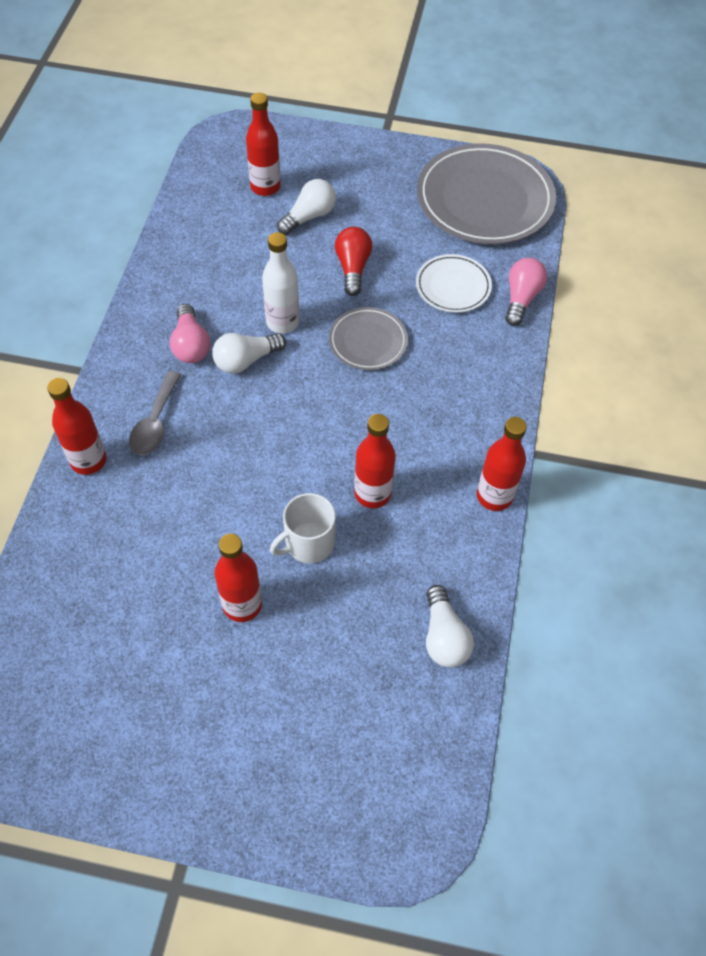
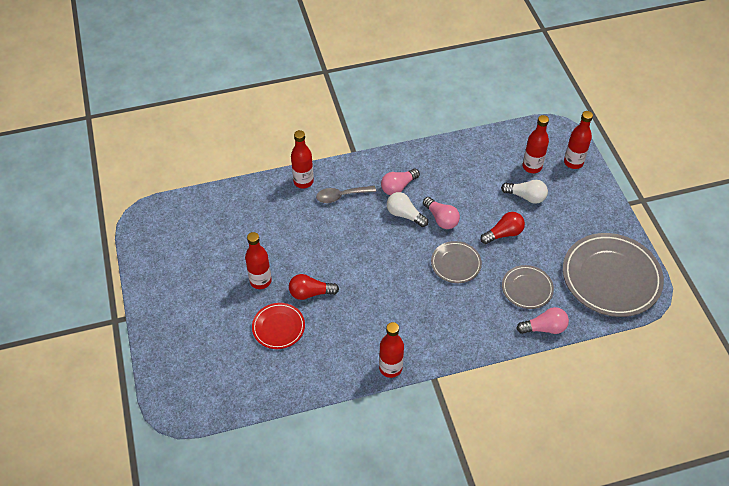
camera: 65 degrees right, 5 degrees down
(282, 322) = (441, 219): white bottle -> pink light bulb
(308, 543) = (310, 293): white mug -> red light bulb
(345, 615) = (278, 327): none -> red plate
(372, 493) = (357, 309): red bottle -> red bottle (573, 162)
(444, 637) = (290, 377): white light bulb -> none
(453, 286) = (527, 288): white plate -> grey plate

